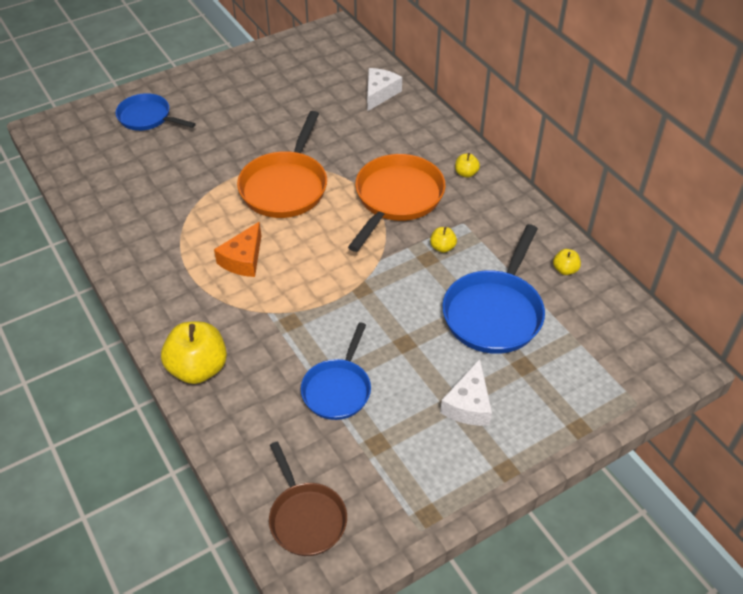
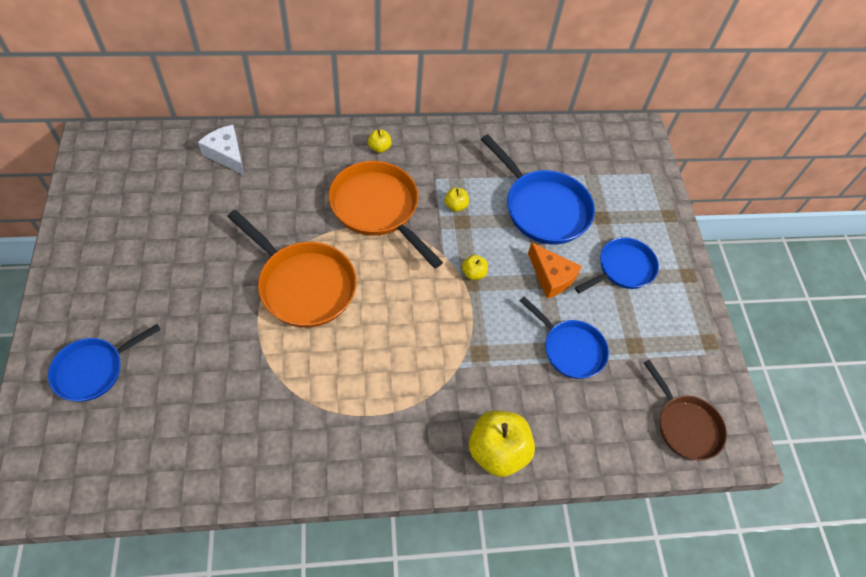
camera: 70 degrees left, 10 degrees up
(243, 259) = (380, 360): orange cheese -> orange cheese (551, 277)
(306, 518) = (685, 426): brown pan -> brown pan turned 60 degrees clockwise
(468, 404) = (622, 268): white cheese -> blue pan
(565, 270) = (523, 144): yellow apple -> yellow apple (473, 273)

